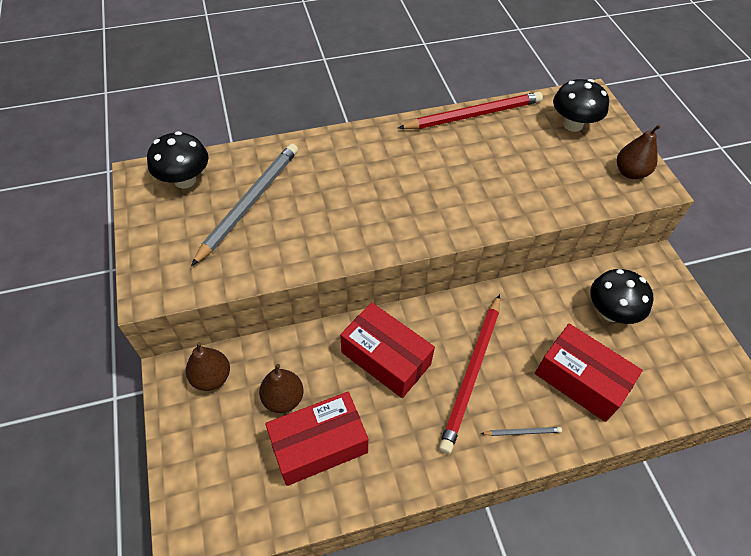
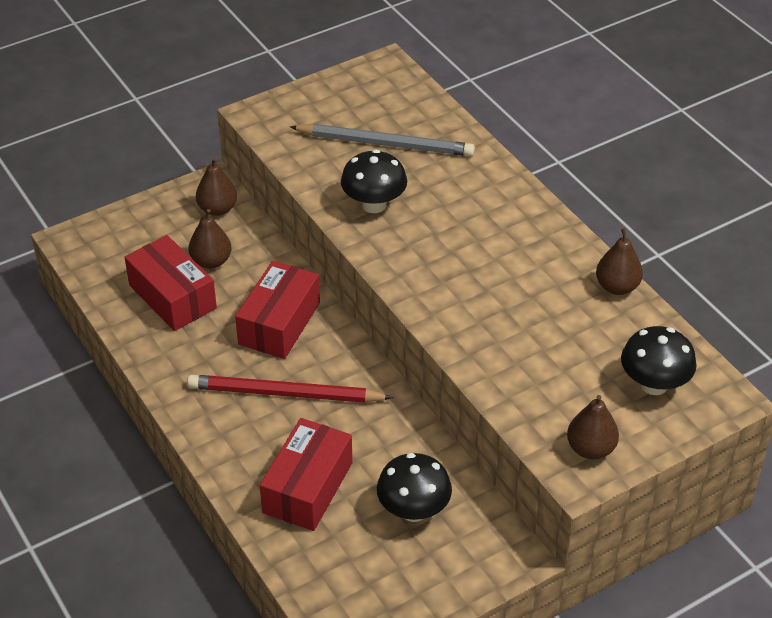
camera: 75 degrees right, 10 degrees down
(185, 180) = (394, 94): black mushroom -> black mushroom (374, 204)
(473, 115) = (617, 287): red pencil -> brown pear
(522, 432) = (229, 443): grey pencil -> none

